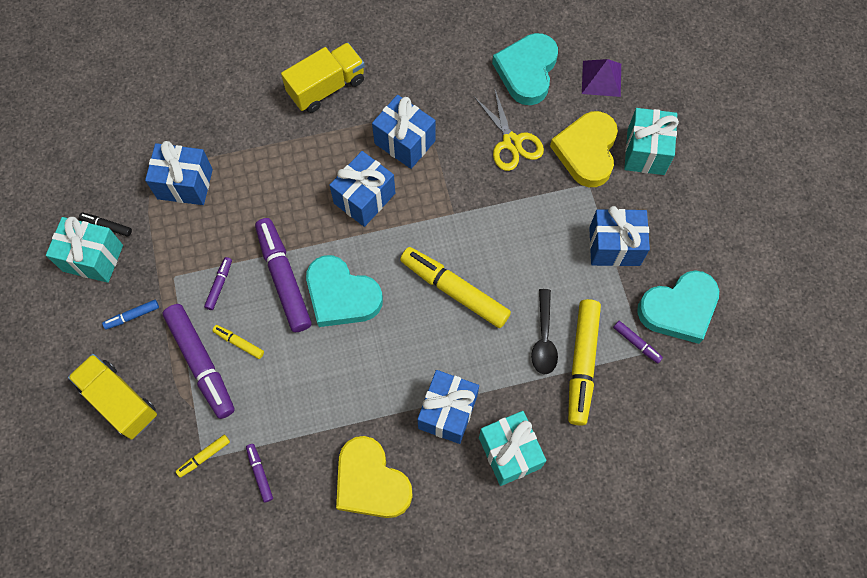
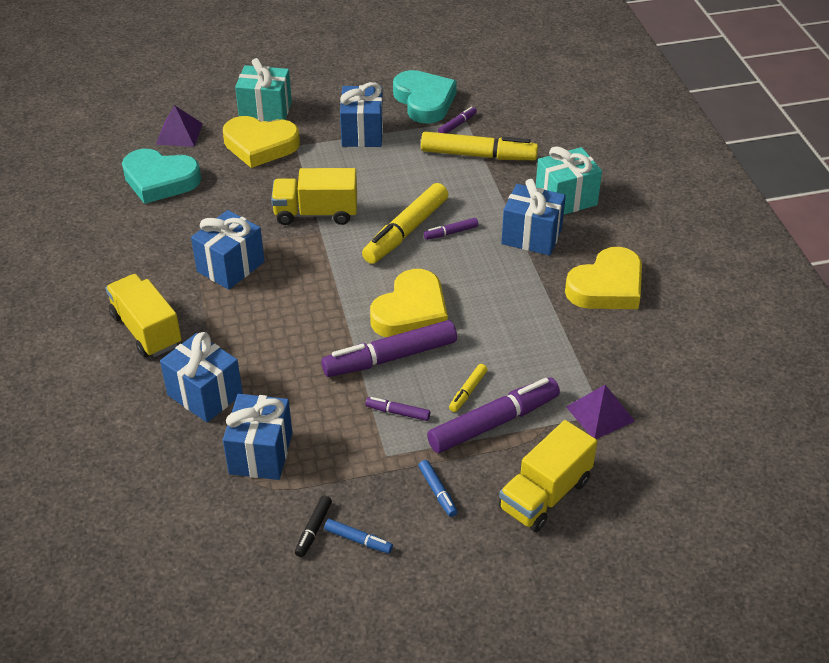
camera: 90 degrees left, 25 degrees down
(93, 258) = (358, 540): turquoise gift -> blue marker
(204, 456) = (600, 413): yellow marker -> purple pyramid
(260, 473) = (611, 367): purple marker -> purple marker (451, 233)
(341, 295) = (411, 311): turquoise heart -> yellow heart
(364, 198) = (296, 296): blue gift -> blue gift (205, 394)
(481, 208) = (316, 213): none -> yellow truck
(511, 142) = (242, 192): yellow scissors -> none
(544, 339) = (455, 176): black spoon -> none

